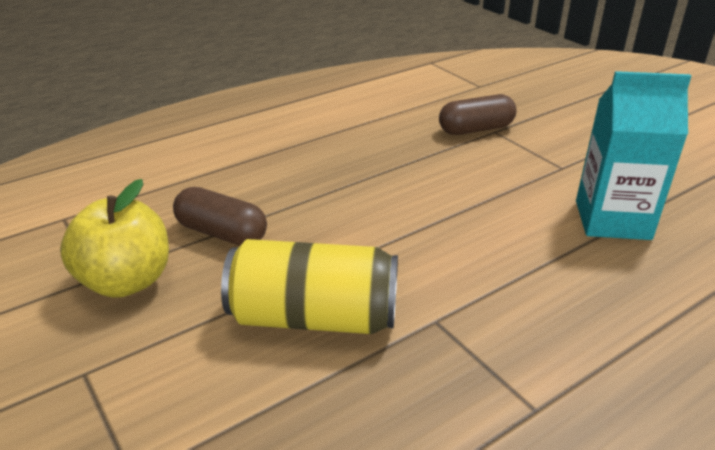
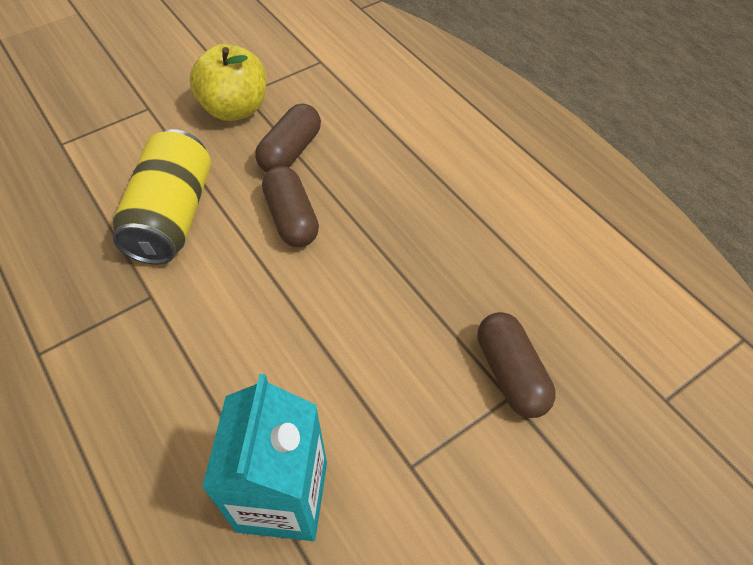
camera: 90 degrees right, 20 degrees up
(324, 228) = (292, 218): none -> brown capsule

